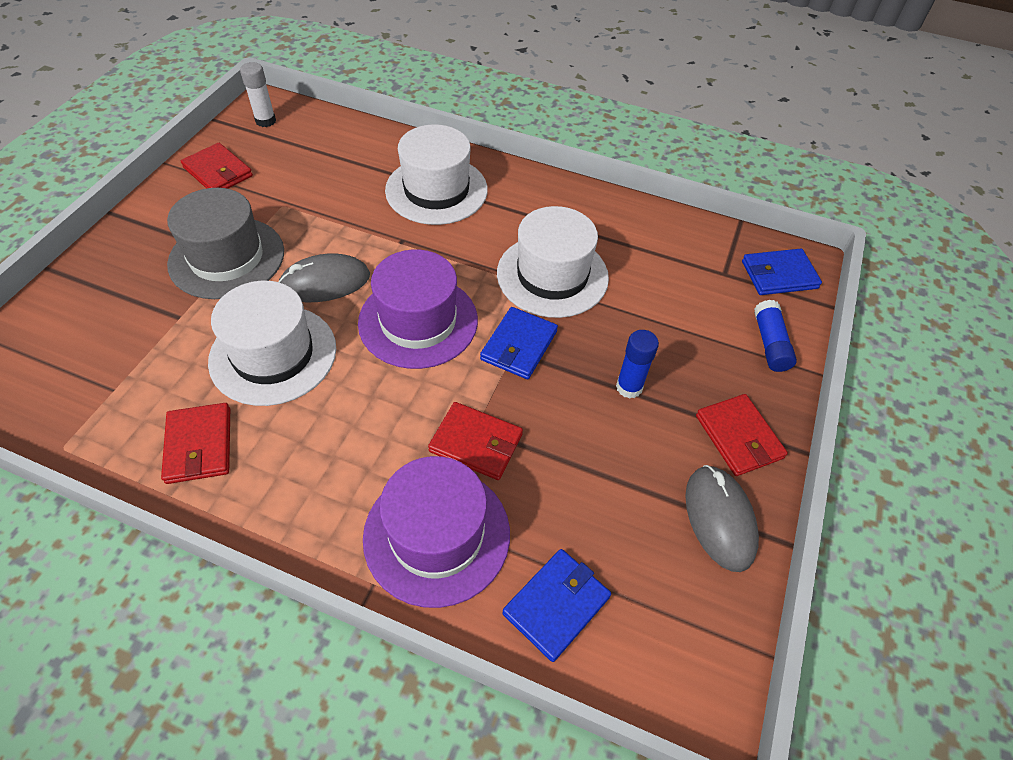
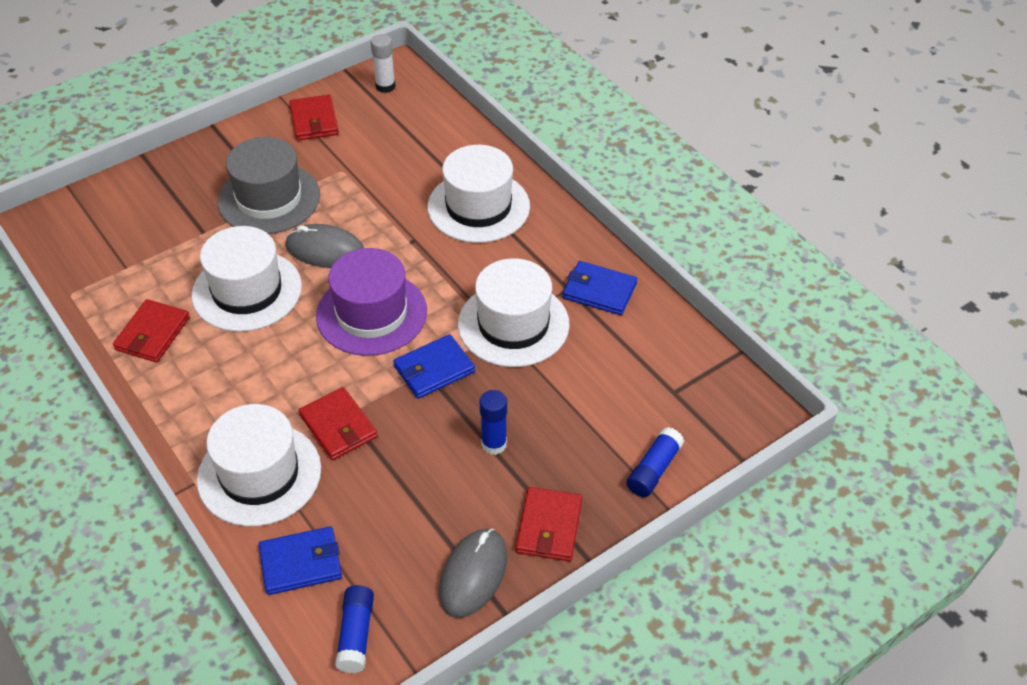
camera: 35 degrees right, 5 degrees down
(437, 535) = (259, 474): purple hat -> white hat
(672, 648) = (356, 635): none -> blue glue stick
(779, 275) = (726, 416): blue wallet -> blue wallet (599, 291)

